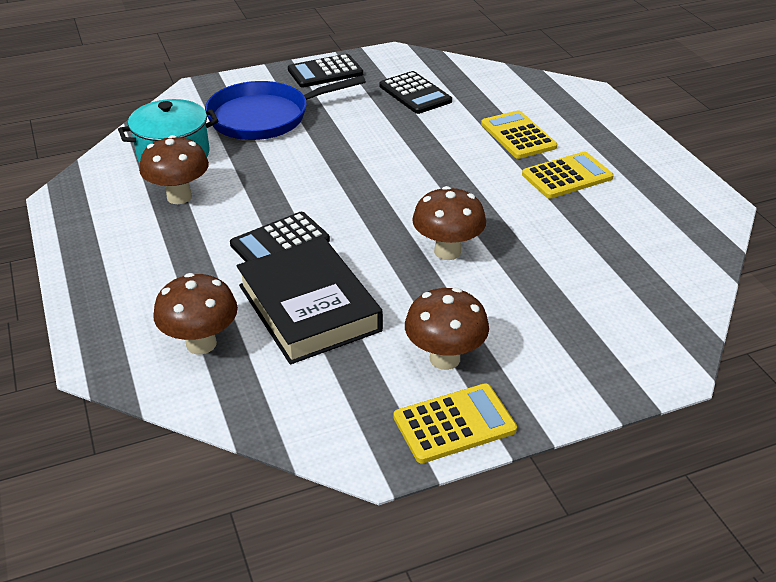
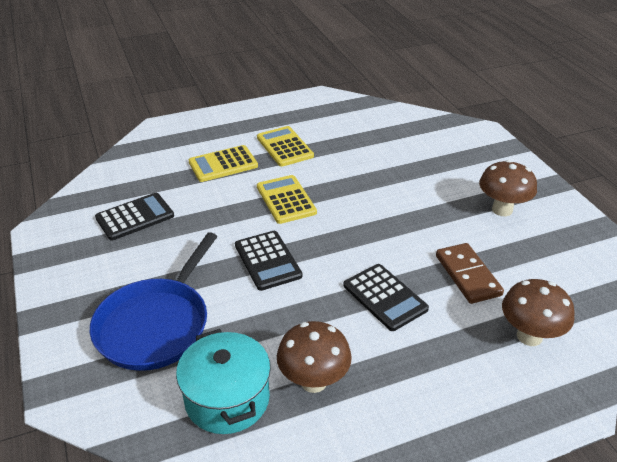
camera: 90 degrees left, 0 degrees up
(264, 117) = (156, 325): blue pan -> blue pan turned 45 degrees clockwise
(309, 308) = (468, 275): black book -> brown domino
(325, 72) = (64, 280): black calculator -> black calculator (268, 260)
(447, 251) = (385, 205): brown mushroom -> none
(454, 424) = (558, 207): yellow calculator -> yellow calculator (286, 200)

